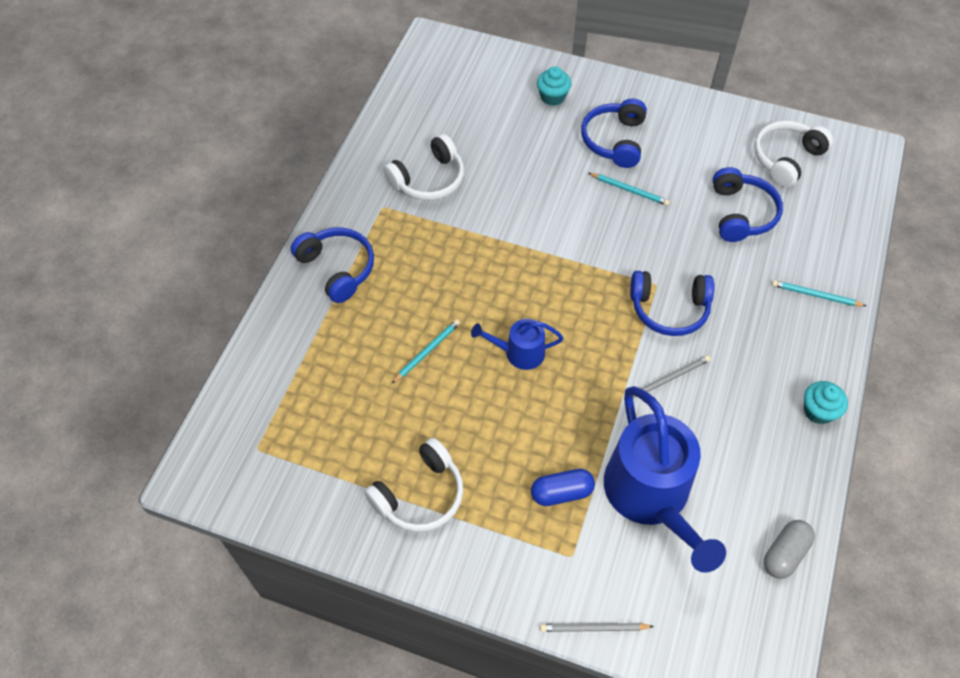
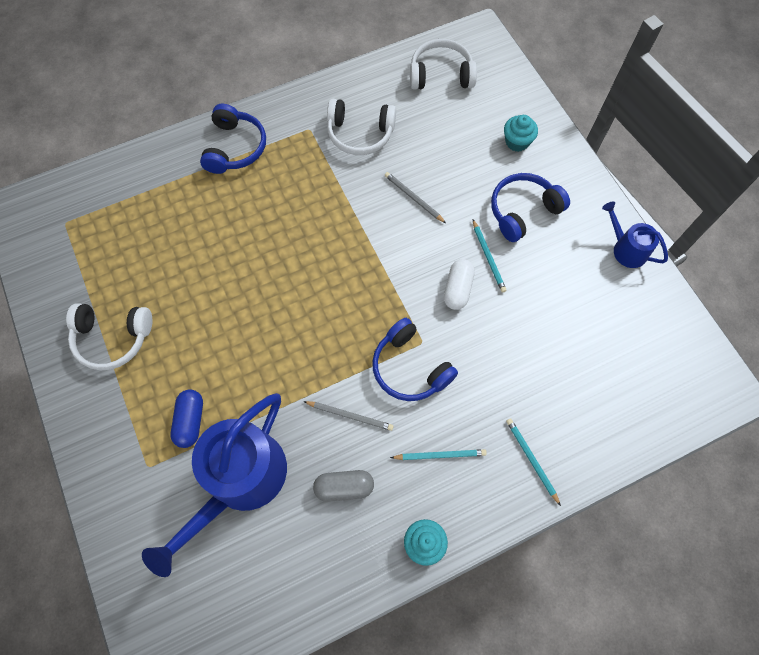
camera: 45 degrees right, 10 degrees up
(427, 351) = (222, 250): turquoise pencil -> turquoise pencil (440, 455)
(519, 353) = (276, 304): blue watering can -> blue watering can (626, 249)
(561, 493) = (190, 421): blue capsule -> blue capsule turned 60 degrees clockwise
(593, 628) = (106, 525): grey pencil -> grey pencil (413, 198)
(635, 229) = (457, 289): none -> white capsule
(741, 213) = (552, 347): blue headphones -> none
(784, 553) = (275, 611): grey capsule -> grey capsule (344, 487)
(786, 158) = (643, 336): white headphones -> white headphones (441, 74)

